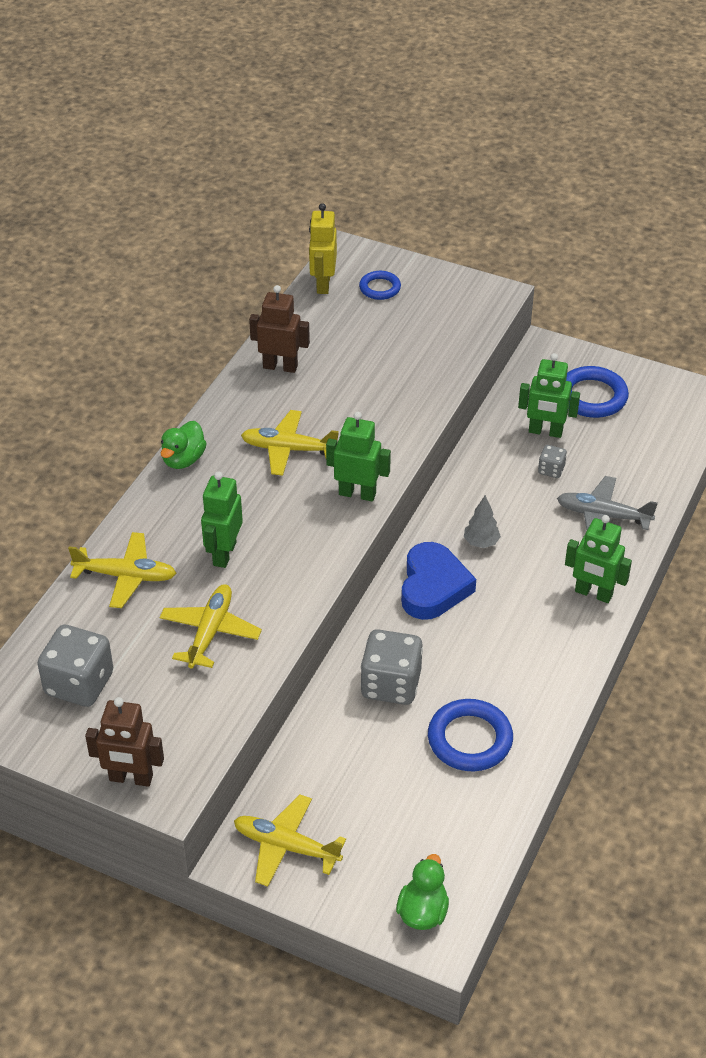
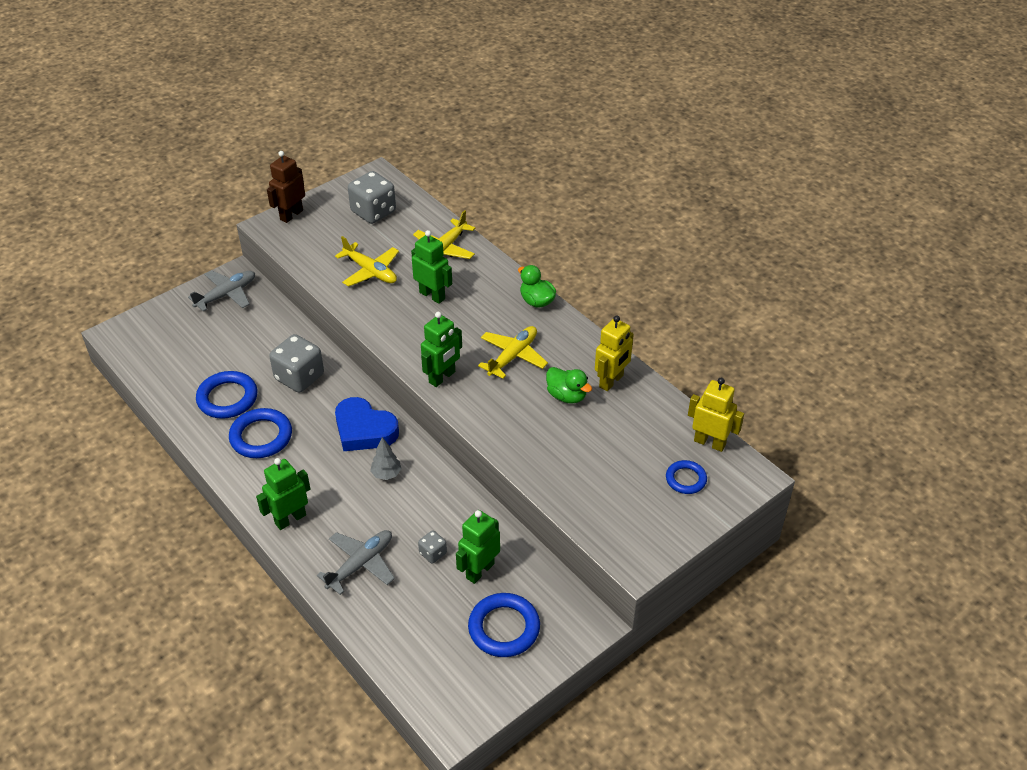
camera: 115 degrees right, 0 degrees up
(280, 366) = (611, 381): brown robot -> yellow robot
(286, 846) = (227, 294): yellow plane -> grey plane
(422, 912) = (137, 334): green duck -> green duck (566, 396)
(505, 674) = (261, 437): none -> blue ring

